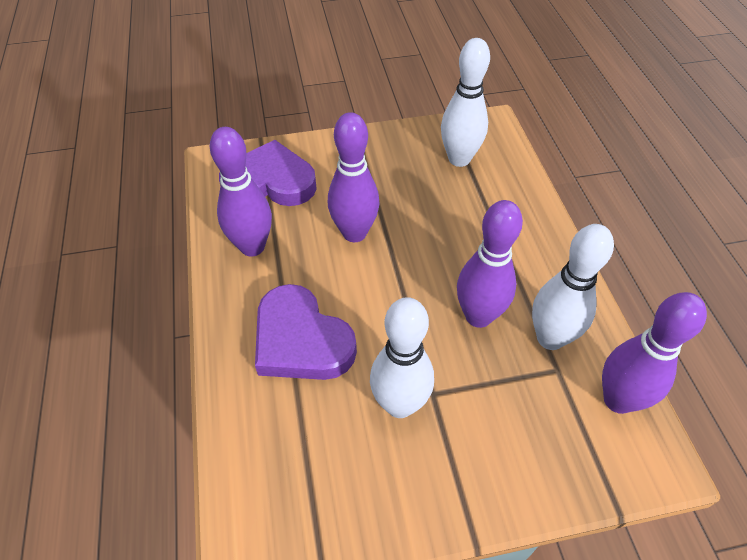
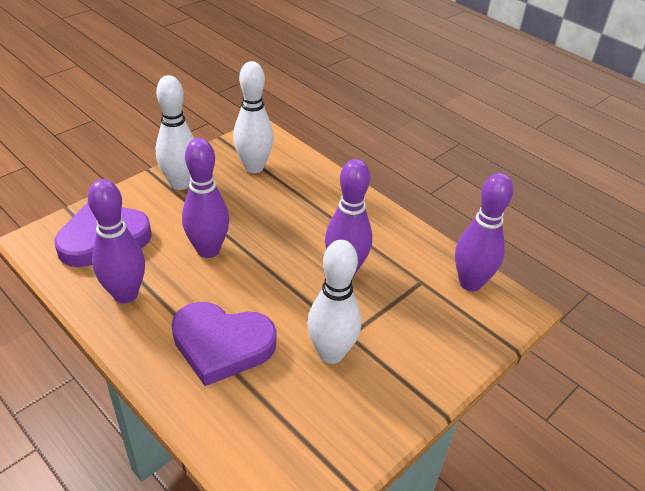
camera: 35 degrees left, 10 degrees down
(550, 338) = (403, 263): white bowling pin -> white bowling pin (180, 183)

